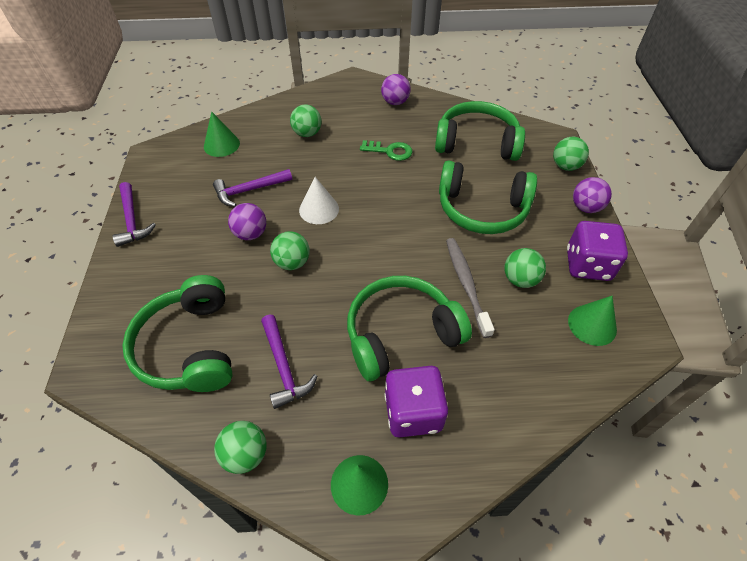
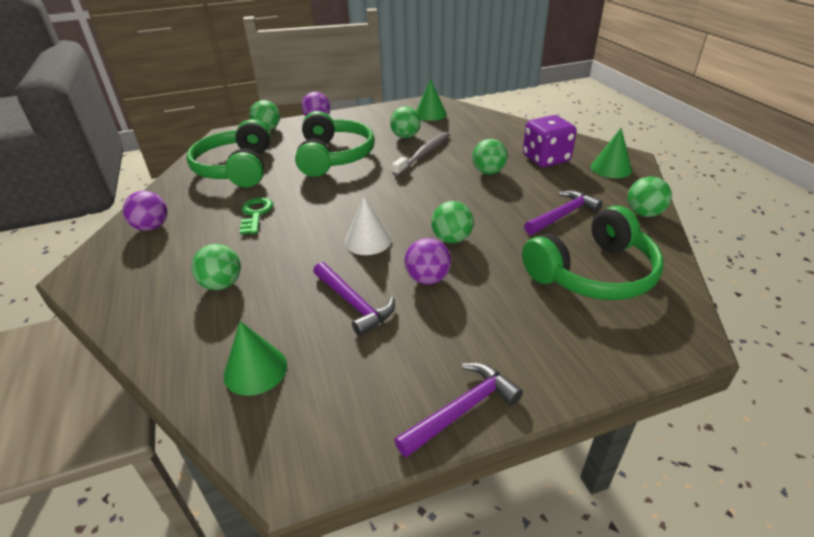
camera: 105 degrees left, 15 degrees down
(401, 334) = (488, 172): green headphones -> green ball
(466, 285) = (423, 154): grey toothbrush -> grey toothbrush turned 150 degrees clockwise
(587, 265) = (378, 117): purple dice -> none

